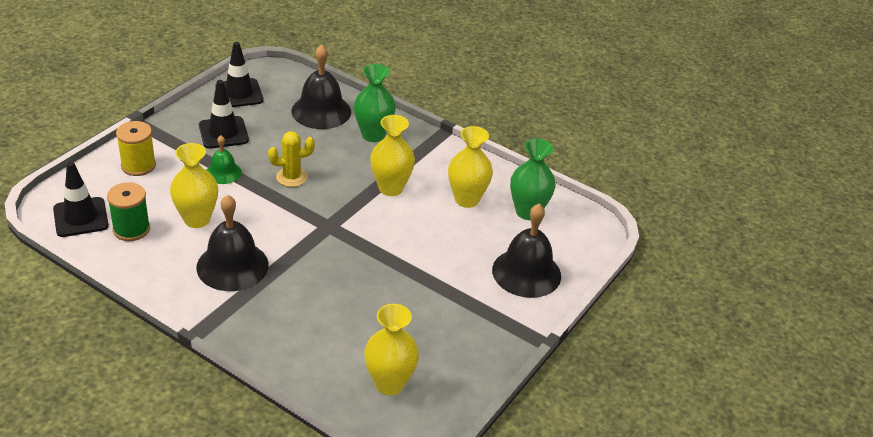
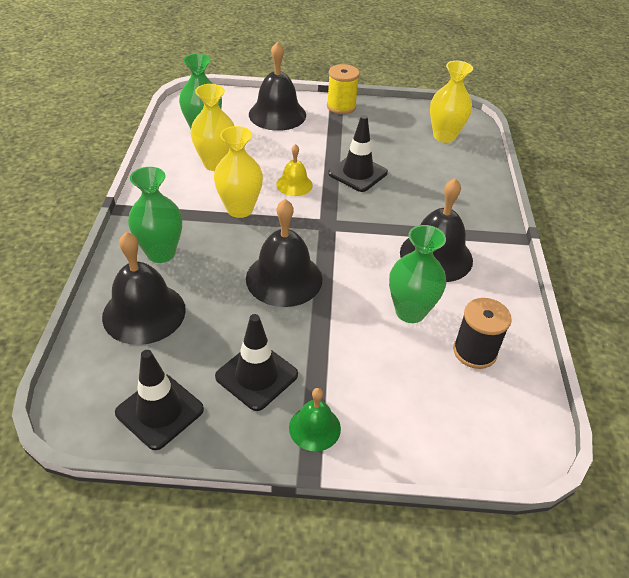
camera: 120 degrees left, 5 degrees up
(81, 217) = (507, 406): black traffic cone -> black traffic cone (357, 173)
(131, 229) = (474, 351): green spool -> black spool
(138, 165) = (385, 416): yellow spool -> yellow spool (341, 106)
(197, 219) = (410, 312): yellow vase -> green vase
(223, 172) = (325, 333): green bell -> green bell (314, 428)
(292, 177) = (284, 278): yellow cactus -> black bell
(398, 231) = (294, 184): none -> yellow bell

